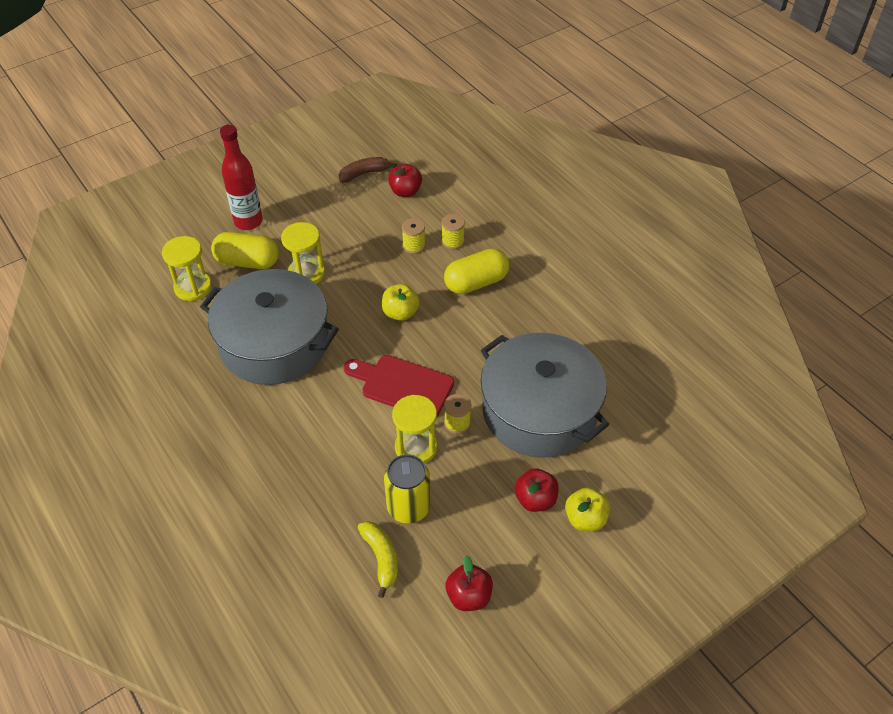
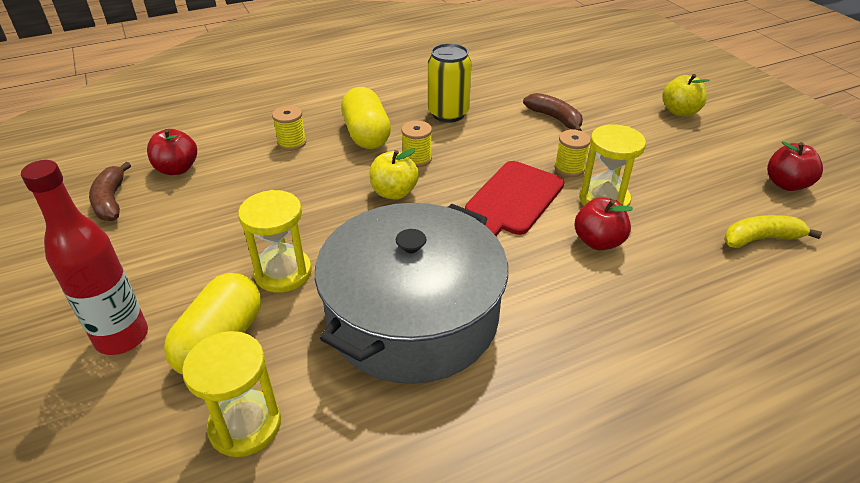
camera: 80 degrees left, 10 degrees down
(408, 507) = (687, 213): yellow can -> yellow can (448, 114)
(414, 246) = (282, 171): yellow spool -> yellow spool (417, 159)
(535, 500) = (663, 134): red apple -> red apple (598, 241)
(539, 410) = (555, 118): grey pot -> brown banana

